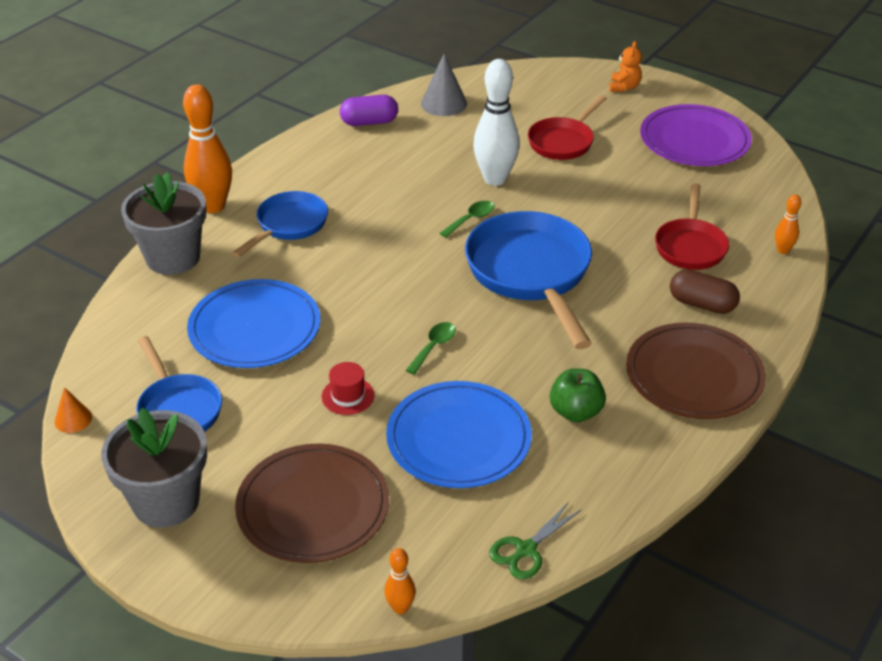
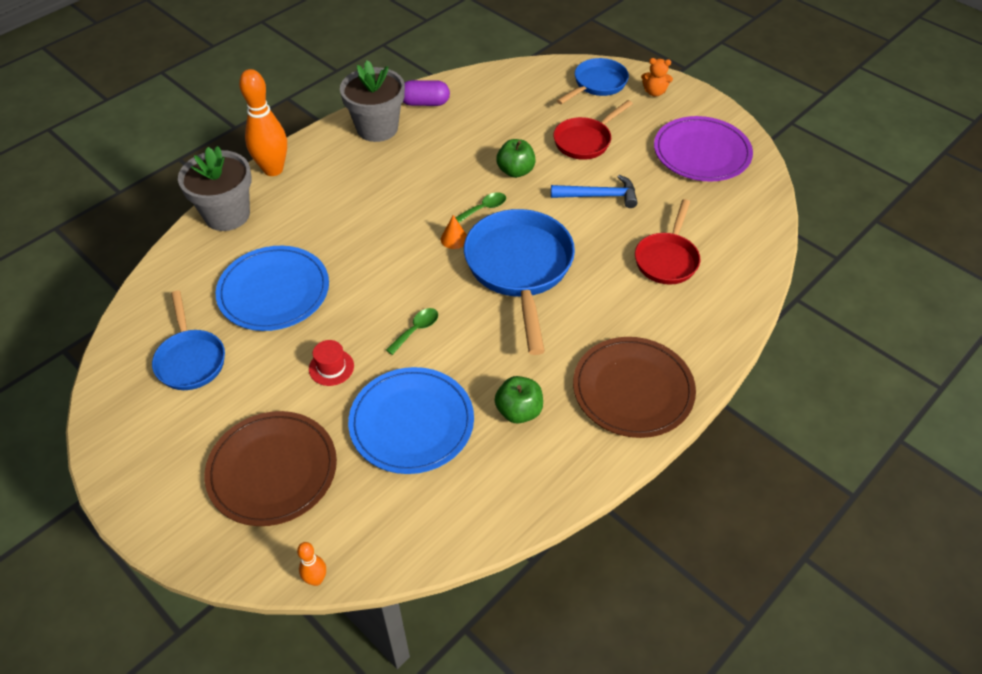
camera: 10 degrees right, 10 degrees up
(73, 419) = (105, 357): orange cone -> orange cone (454, 239)
(166, 501) = (156, 446): grey flower pot -> grey flower pot (377, 128)
(288, 225) = (329, 195): blue pan -> blue pan (597, 84)
(444, 103) = (493, 91): grey cone -> none
(495, 179) = (515, 171): white bowling pin -> green apple
(526, 550) = (437, 540): green scissors -> none
(595, 193) = (599, 196): none -> blue hammer
(624, 87) = (654, 92): orange teddy bear -> orange teddy bear turned 75 degrees clockwise
(702, 304) = (660, 319): brown capsule -> none
(783, 250) = (749, 274): orange bowling pin -> none

